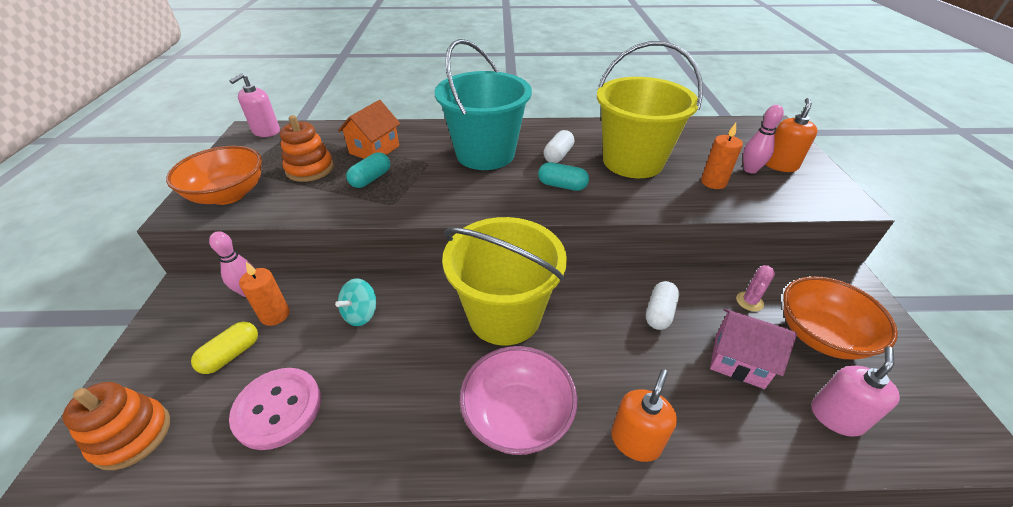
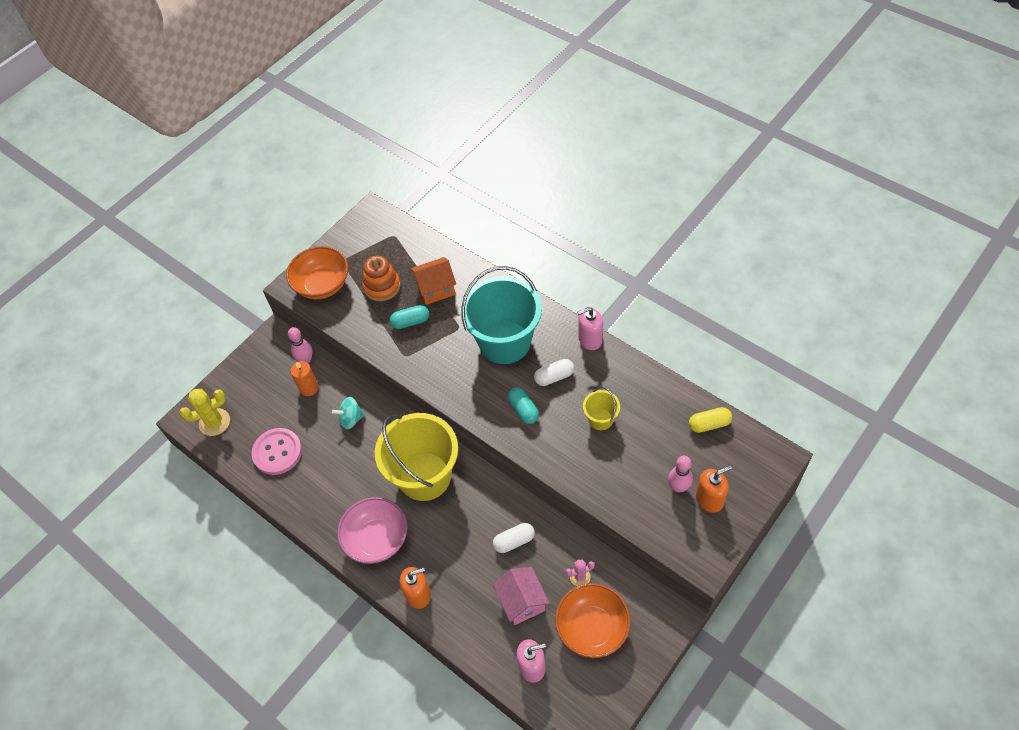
camera: 45 degrees right, 15 degrees up
(132, 436) = (214, 422): orange stacking toy -> yellow cactus
(231, 355) = (275, 402): yellow capsule -> yellow capsule (709, 424)
(266, 131) = (382, 220): pink soap dispenser -> pink soap dispenser (590, 339)
(633, 161) = (600, 419): yellow bucket -> yellow bucket, size x0.44
(713, 182) = (632, 479): orange candle -> none

